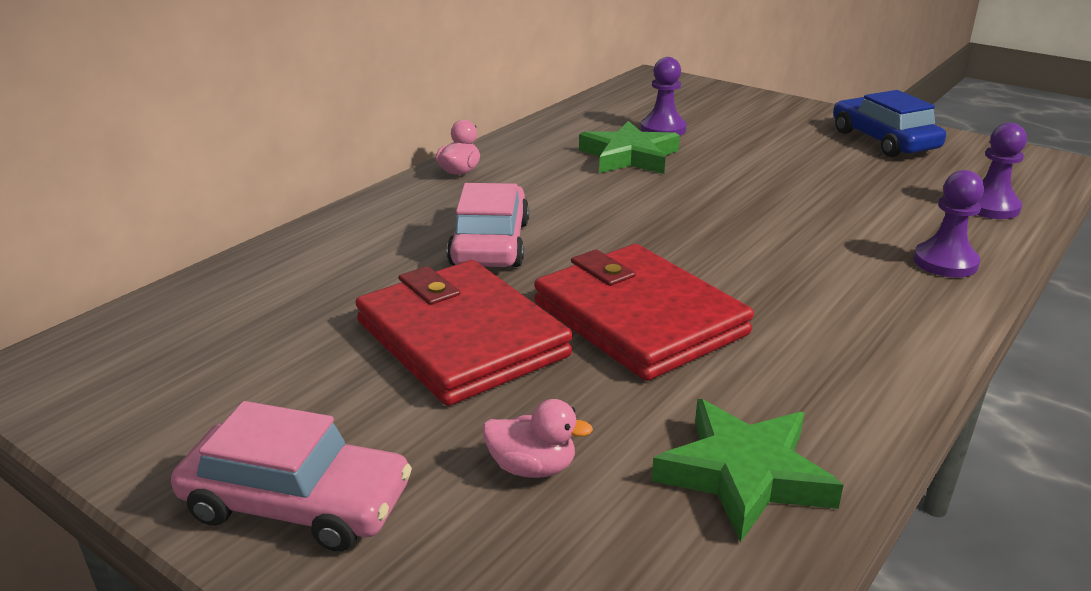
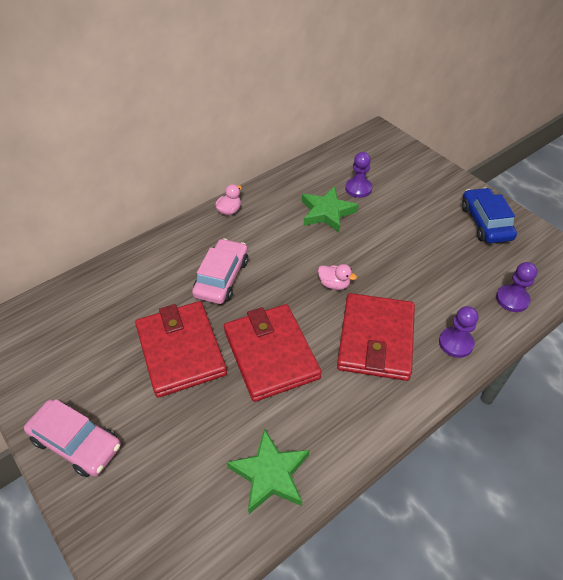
camera: 15 degrees right, 20 degrees up
(532, 467) = (179, 446): pink duck -> pink duck (334, 284)
(811, 276) = (375, 339): none -> red wallet

